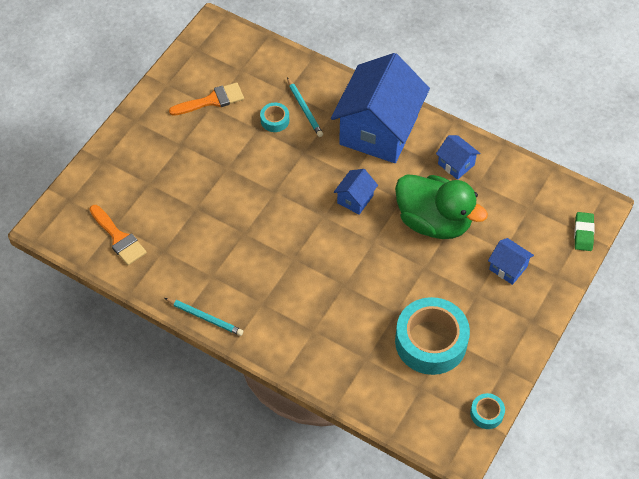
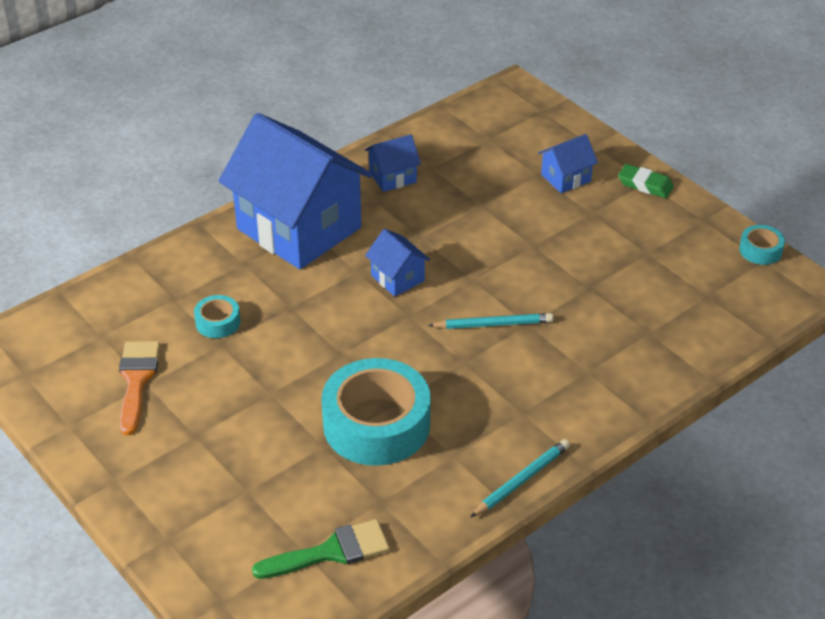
camera: 70 degrees left, 15 degrees down
(118, 238) = (331, 552): orange brush -> green brush
(304, 109) = (218, 287): turquoise pencil -> turquoise pencil (493, 324)
(431, 341) = (645, 269): turquoise tape -> turquoise tape (376, 424)
(434, 221) = (469, 219): green duck -> none
(583, 233) = (544, 109): green eraser -> green eraser (645, 185)

